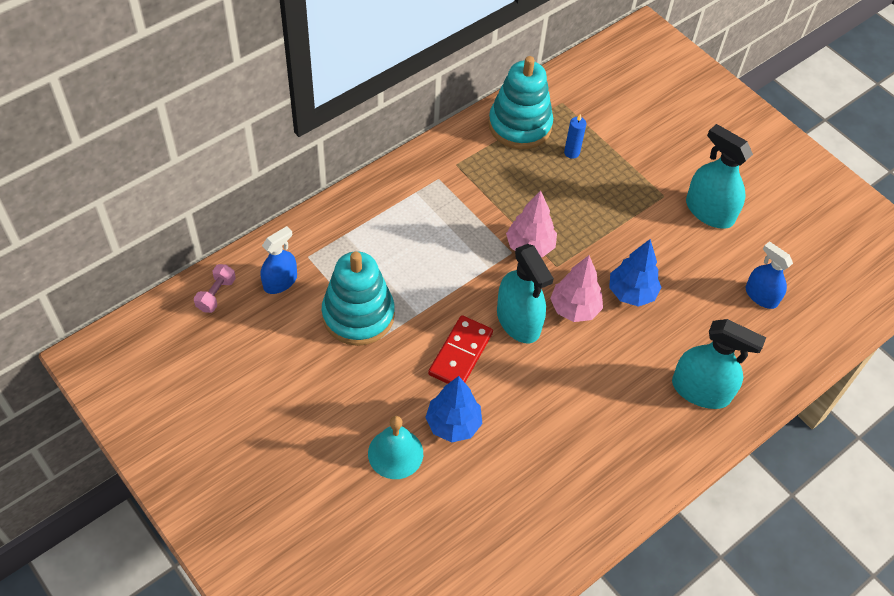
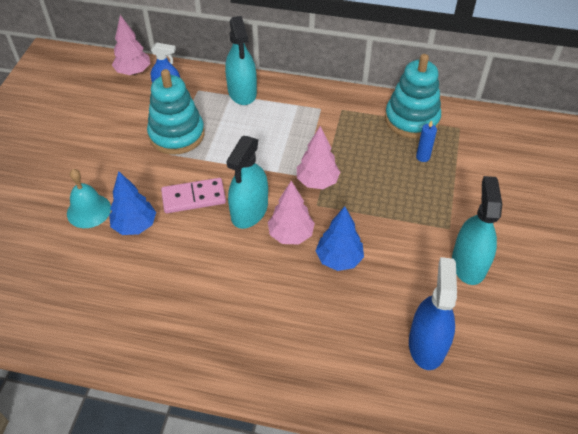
camera: 55 degrees right, 5 degrees down
(216, 294) = (133, 72): pink dumbbell -> pink tree
(460, 354) = (193, 198): red domino -> pink domino
(701, 390) = (294, 353): turquoise spray bottle -> turquoise spray bottle (242, 92)
(761, 296) = (427, 344): blue spray bottle -> blue spray bottle, size x1.54

